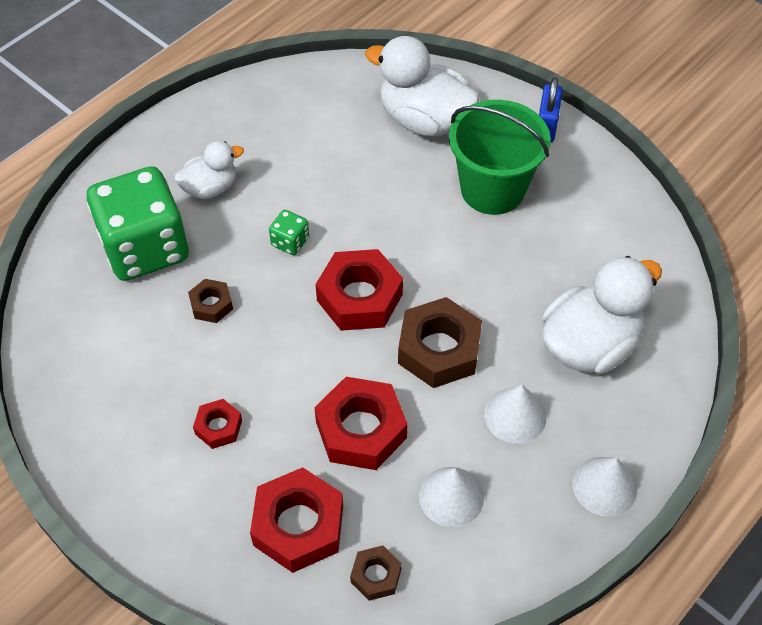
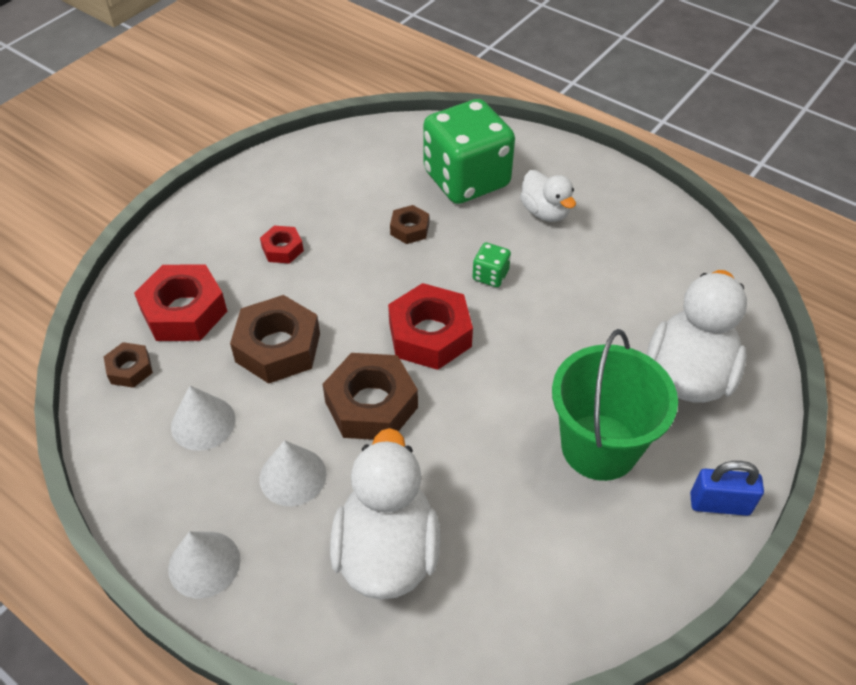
camera: 85 degrees right, 5 degrees down
(361, 430) = (278, 347): red nut -> brown nut
(589, 344) = (387, 551): white duck -> white duck turned 135 degrees counterclockwise

